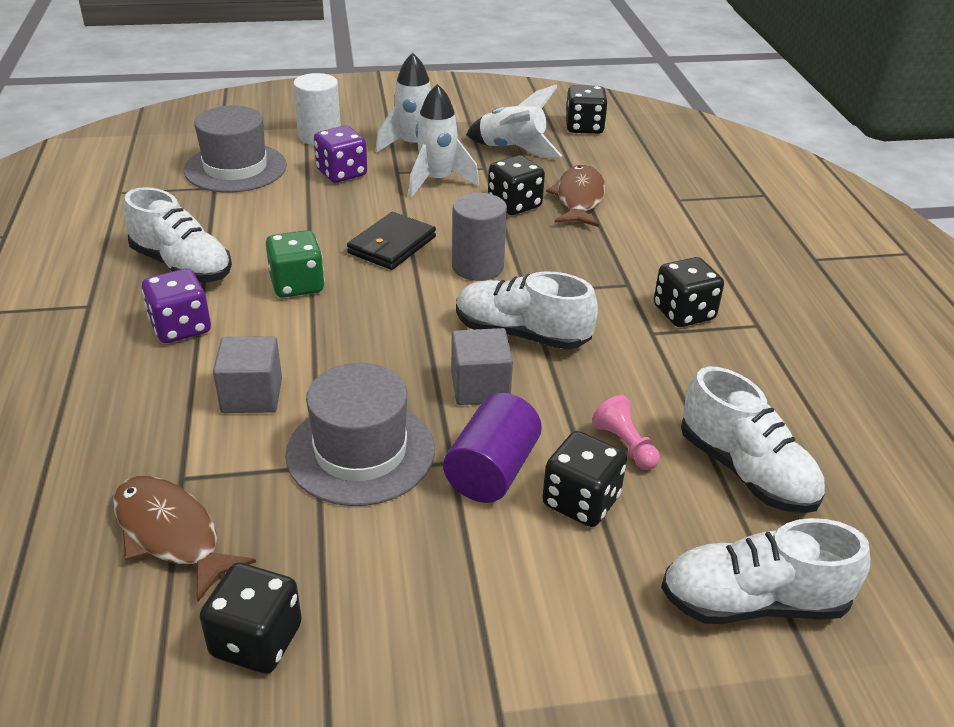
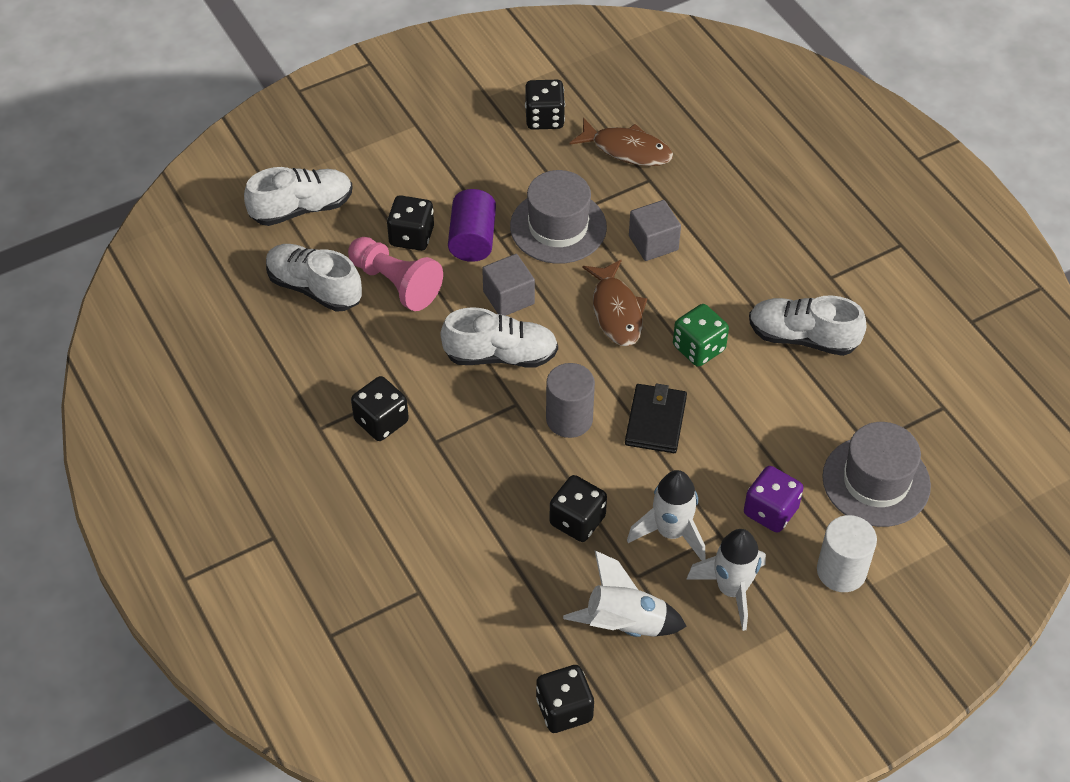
camera: 160 degrees right, 15 degrees up
(181, 327) = (747, 279): purple dice -> none
(579, 199) = (519, 554): brown fish -> brown fish (616, 311)
(625, 445) = (395, 283): pink pawn -> pink pawn, size x1.88

